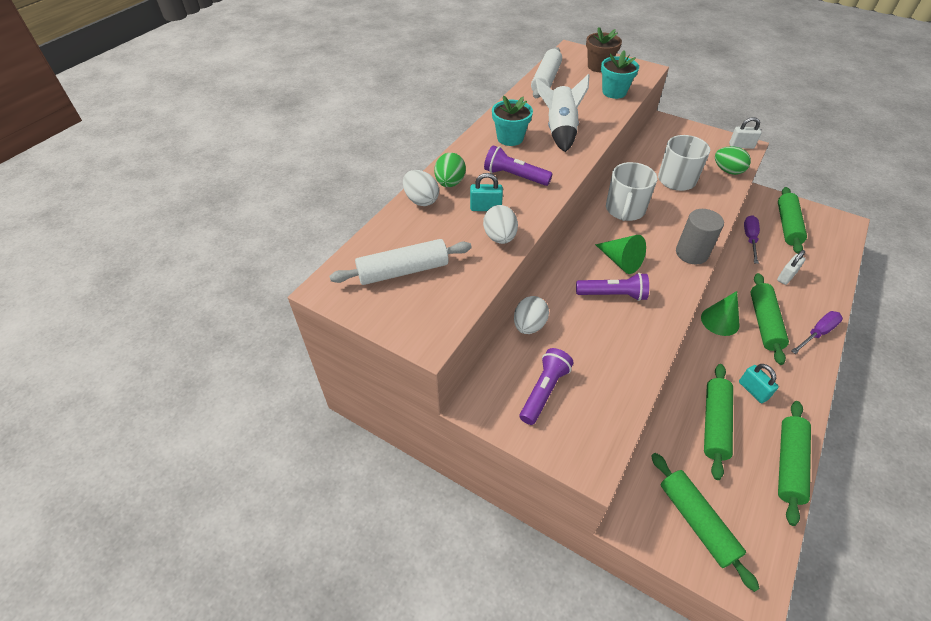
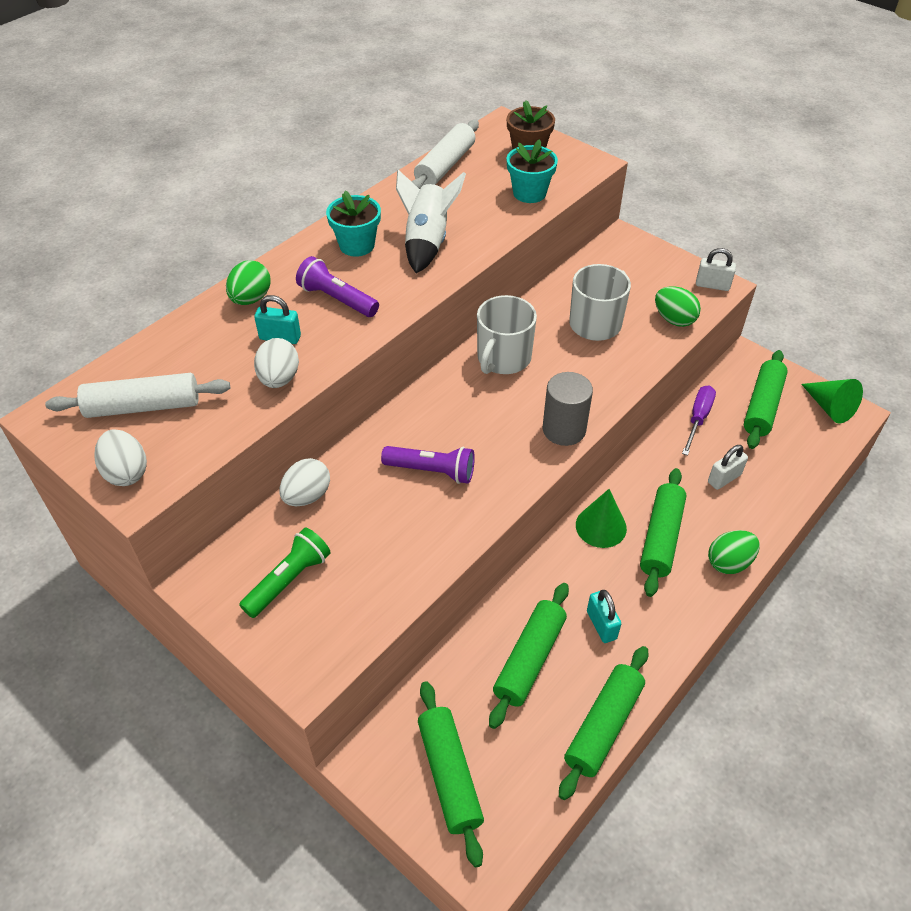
camera: 10 degrees right, 0 degrees up
(421, 200) = (205, 317): white egg -> white egg (126, 472)
(544, 391) = (289, 580): purple flashlight -> green flashlight
(620, 261) = (463, 428): green cone -> green cone (829, 407)
(817, 333) = (729, 562): purple screwdriver -> green egg

